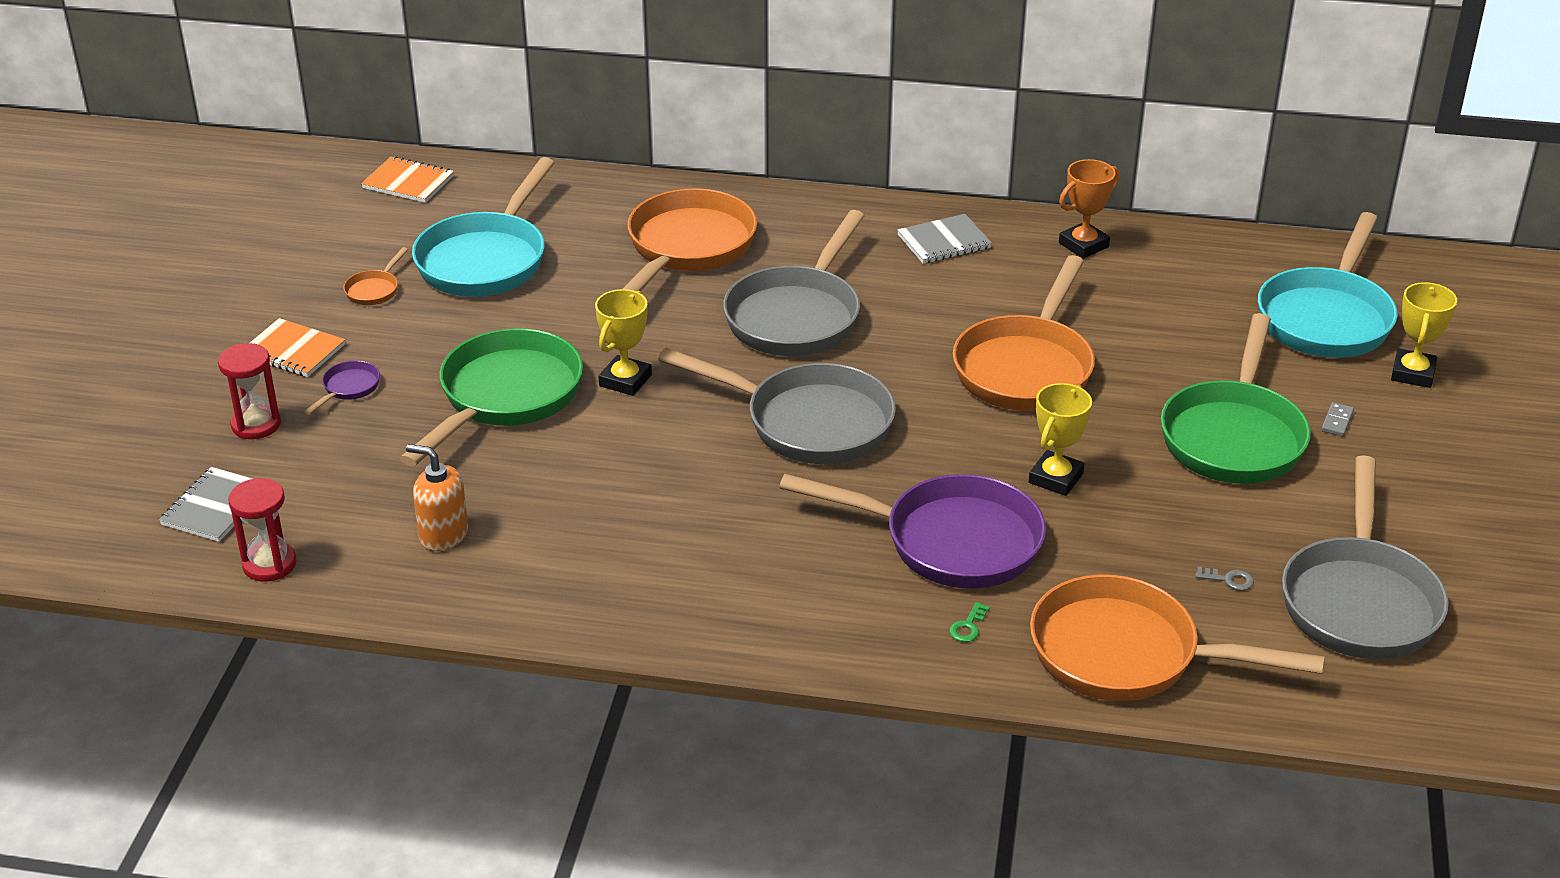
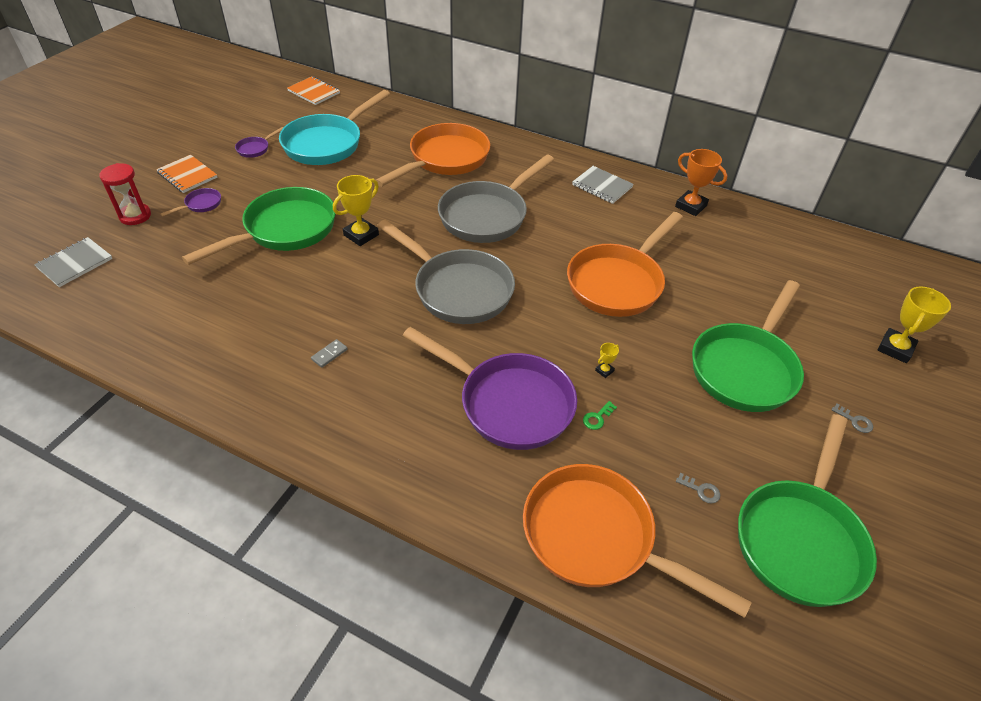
camera: 15 degrees right, 10 degrees up
(269, 564) = (76, 310): red hourglass -> none
(374, 290) = (255, 149): orange pan -> purple pan
(443, 534) = (189, 315): orange soap dispenser -> none
(944, 242) = (602, 186): grey notebook -> grey notebook turned 45 degrees clockwise
(968, 626) = (489, 479): green key -> green key (597, 418)
(1056, 478) = (604, 371): yellow trophy -> yellow trophy, size x0.46
(1083, 245) = (691, 206): orange trophy -> orange trophy turned 60 degrees clockwise
(1327, 318) = (842, 292): turquoise pan -> none
(1337, 421) = (827, 374): grey domino -> grey domino (329, 354)
(1360, 601) = (800, 538): grey pan -> green pan
(1386, 466) = (855, 421): none -> grey key

